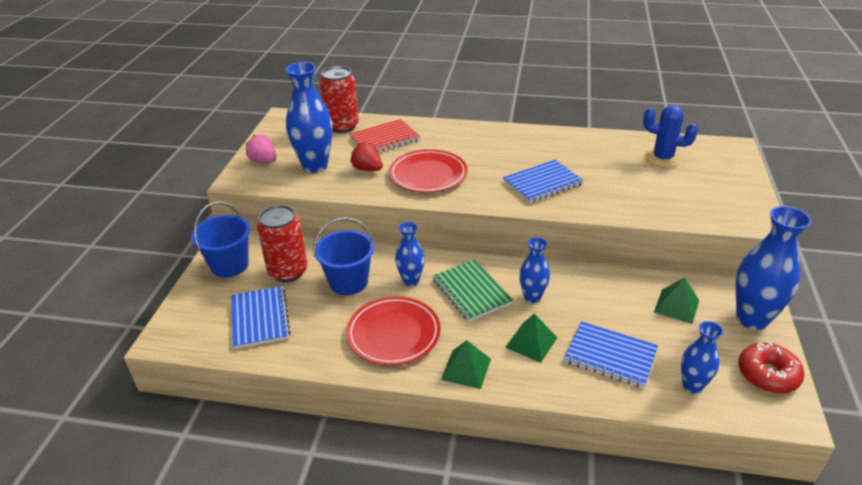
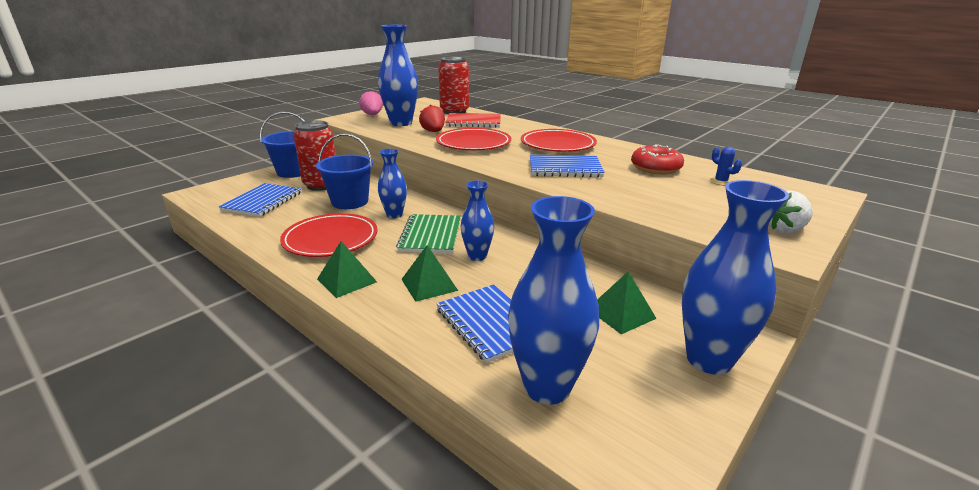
camera: 30 degrees right, 10 degrees down
(500, 150) = (558, 144): none -> red plate
(662, 158) = (721, 181): blue cactus -> blue cactus, size x0.52
(692, 386) = (547, 387): blue vase -> blue vase, size x1.74
(742, 199) = (785, 229): none -> white strawberry
(767, 374) = (664, 421): red donut -> red donut (655, 168)

